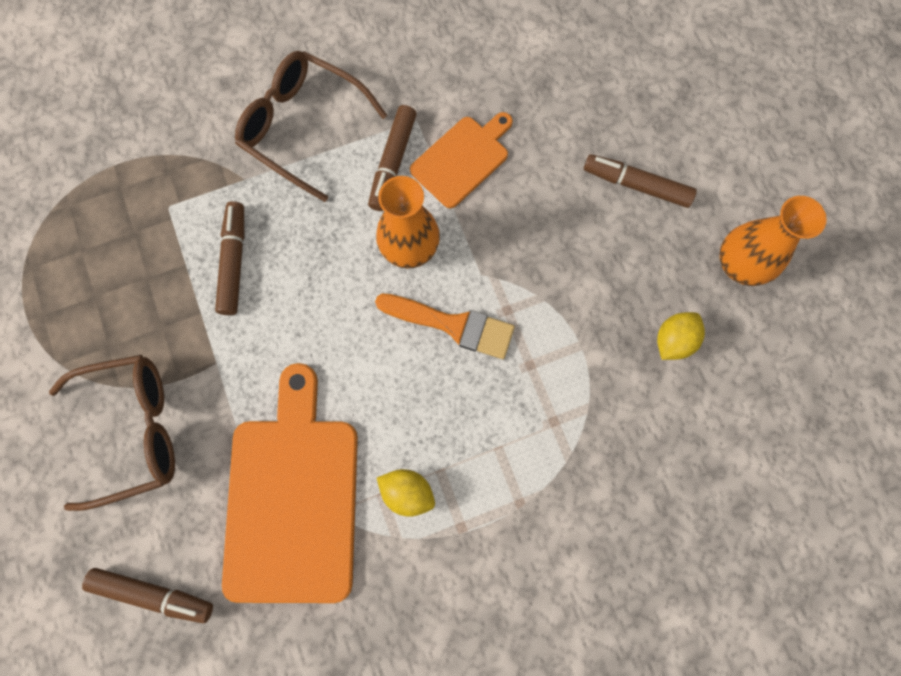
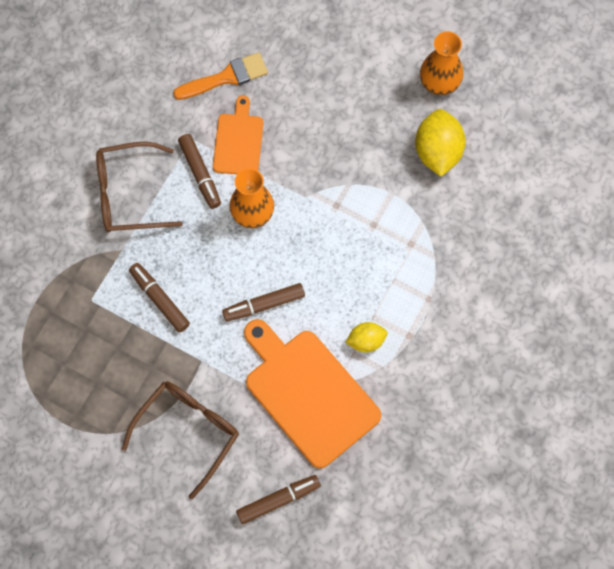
camera: 40 degrees left, 5 degrees down
(453, 325) = (314, 236): orange brush -> orange brush (226, 77)
(636, 185) = (348, 81): brown marker -> brown marker (264, 305)
(673, 340) = (437, 151): yellow lemon -> yellow lemon, size x1.73

